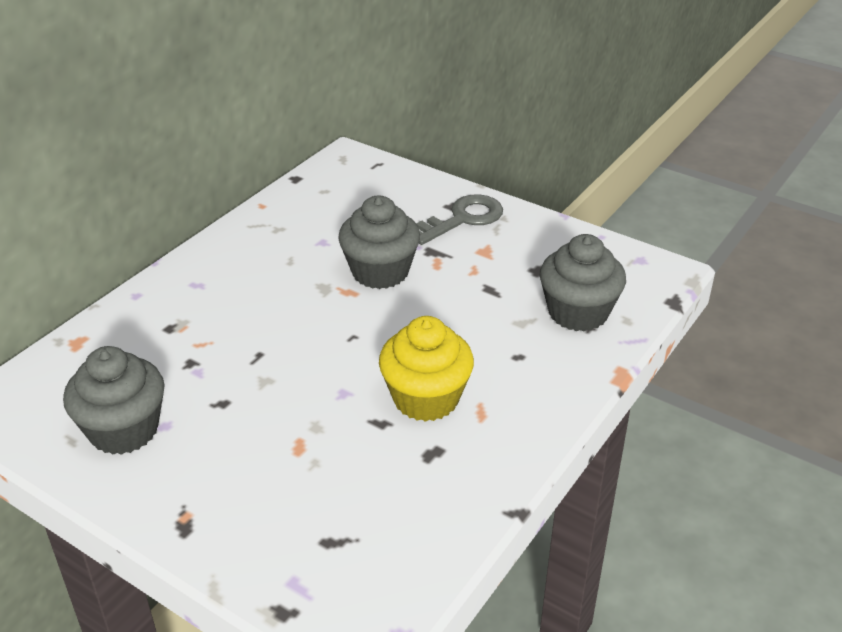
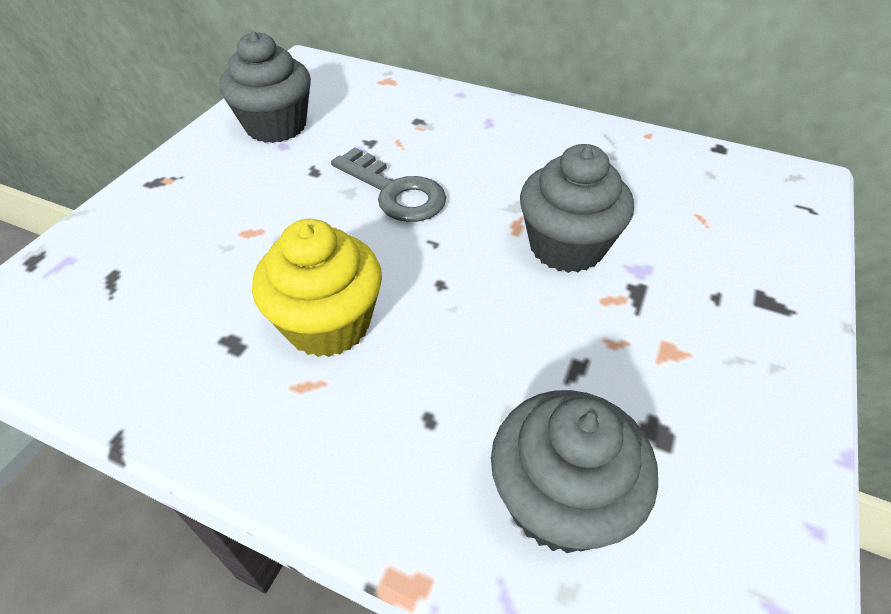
camera: 80 degrees right, 10 degrees up
(462, 219) = (736, 314): grey key -> grey key (394, 192)

